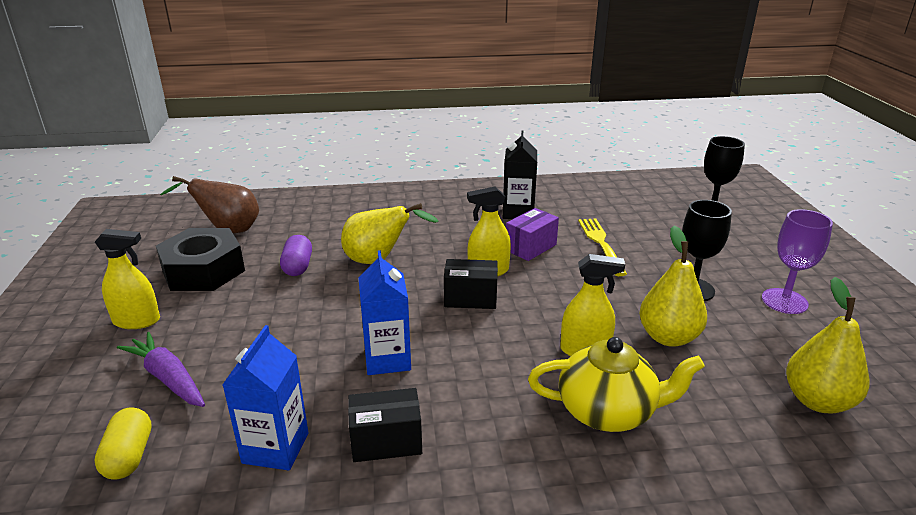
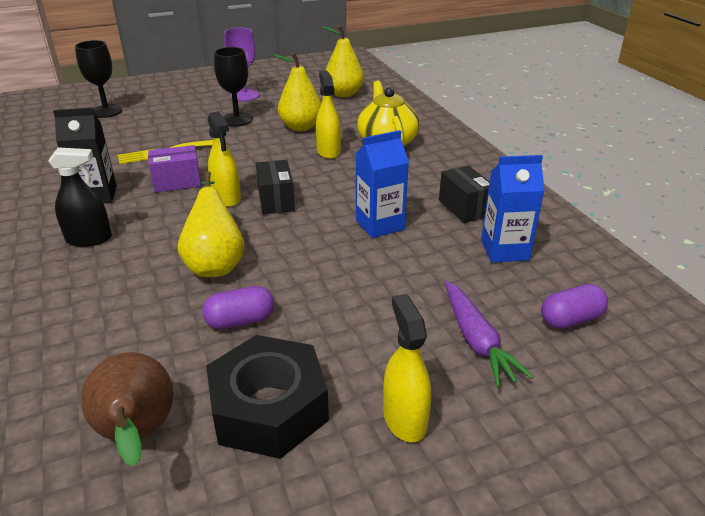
camera: 105 degrees left, 5 degrees up
(129, 456) = (570, 319): yellow capsule -> purple capsule
(168, 378) = (477, 341): purple carrot -> purple carrot turned 45 degrees counterclockwise
(447, 212) = (89, 239): none -> black spray bottle
(530, 247) = (177, 182): purple box -> purple box turned 45 degrees counterclockwise

